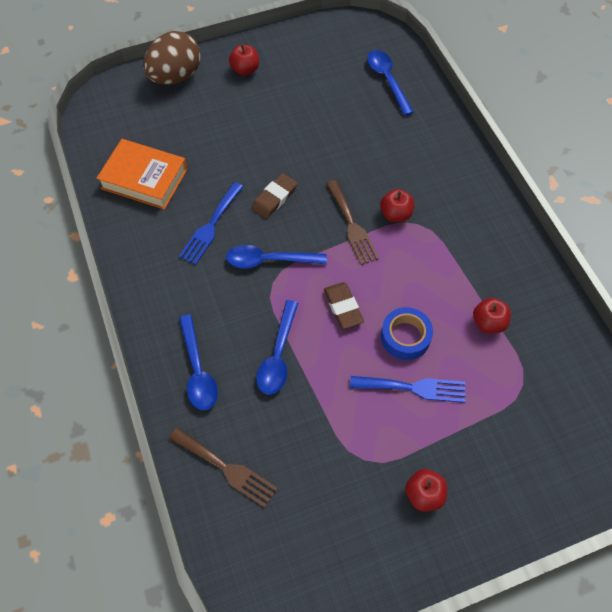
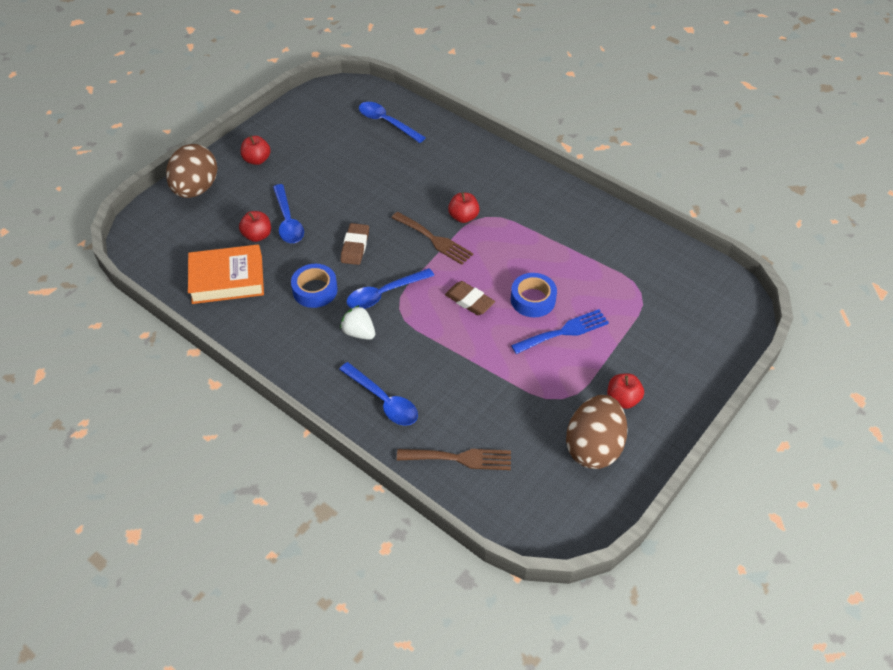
camera: 30 degrees left, 10 degrees down
(211, 226) = (315, 290): blue fork -> blue tape
(221, 289) = (359, 332): none -> white strawberry
(278, 355) = (442, 358): blue spoon -> blue spoon (288, 221)
(360, 530) = (593, 447): none -> brown egg
(488, 323) = (587, 262): red apple -> red apple (257, 236)

